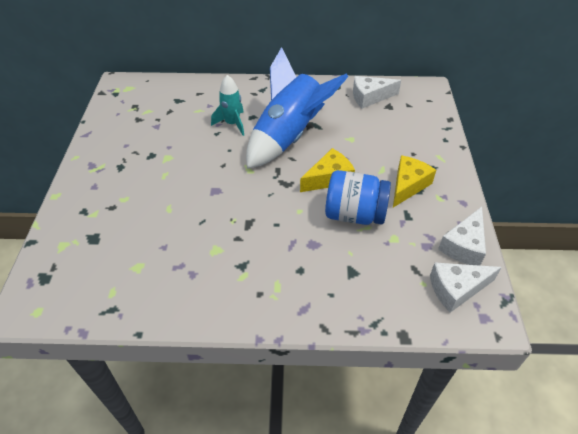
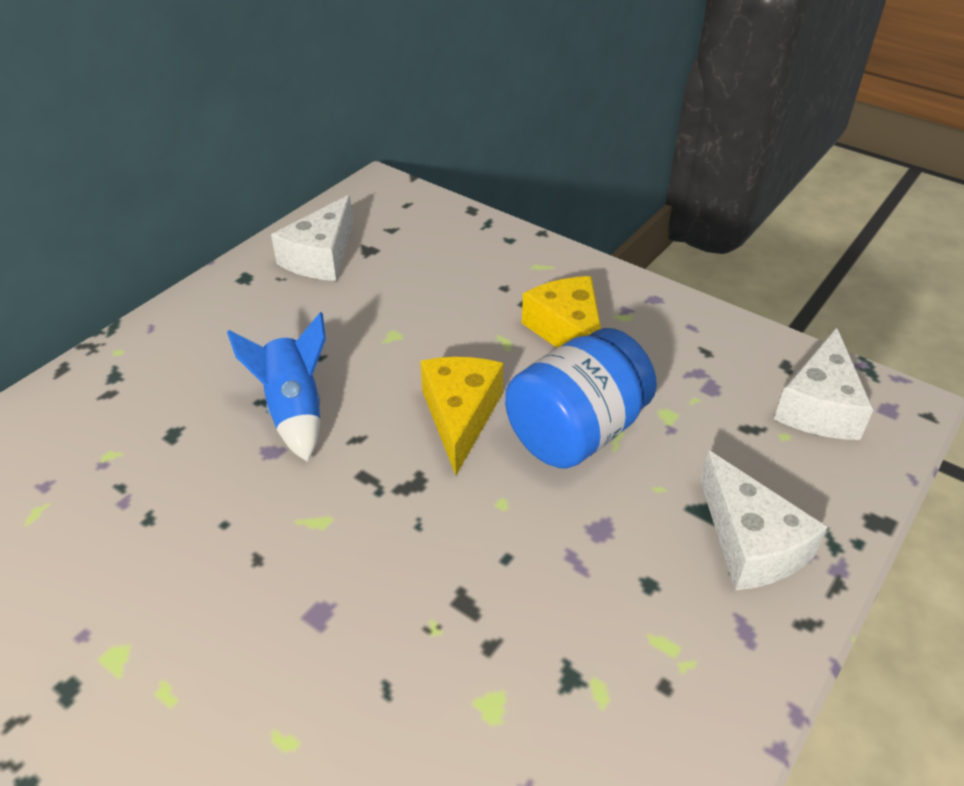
camera: 55 degrees left, 5 degrees down
(232, 124) = (153, 476): turquoise rocket -> none
(289, 136) = (294, 410): blue rocket -> blue rocket, size x0.50
(464, 245) = (740, 348): white cheese -> white cheese (750, 542)

